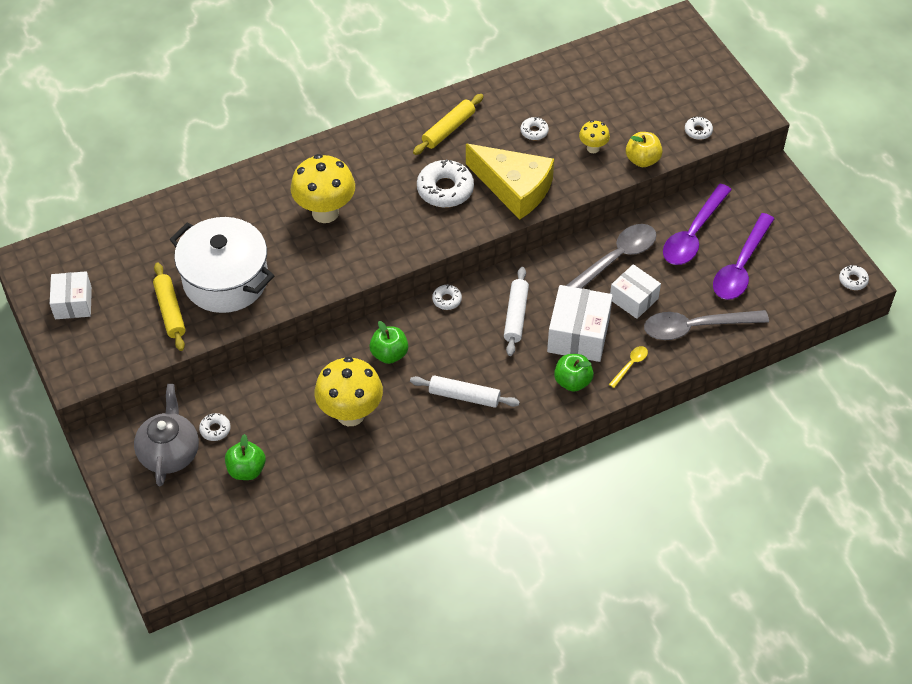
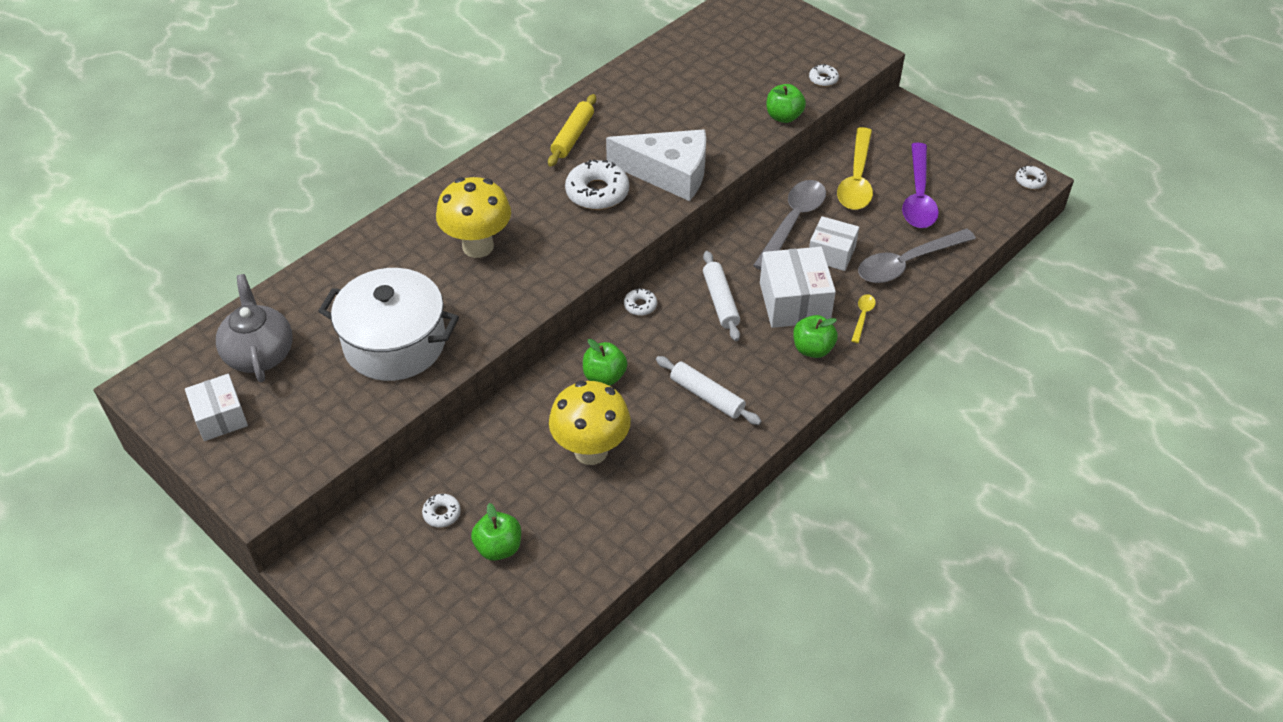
camera: 20 degrees left, 5 degrees down
(169, 453) = (398, 556): grey teapot -> grey teapot (259, 353)
(170, 311) = (343, 393): yellow rolling pin -> none
(464, 396) = (707, 396): white rolling pin -> white rolling pin turned 45 degrees clockwise
(514, 188) = (669, 173): yellow cheese -> white cheese
(534, 131) = (662, 117): white donut -> none
(593, 148) = (729, 118): yellow mushroom -> none
(642, 160) = (783, 117): yellow apple -> green apple
(693, 234) = (856, 179): purple spoon -> yellow spoon

